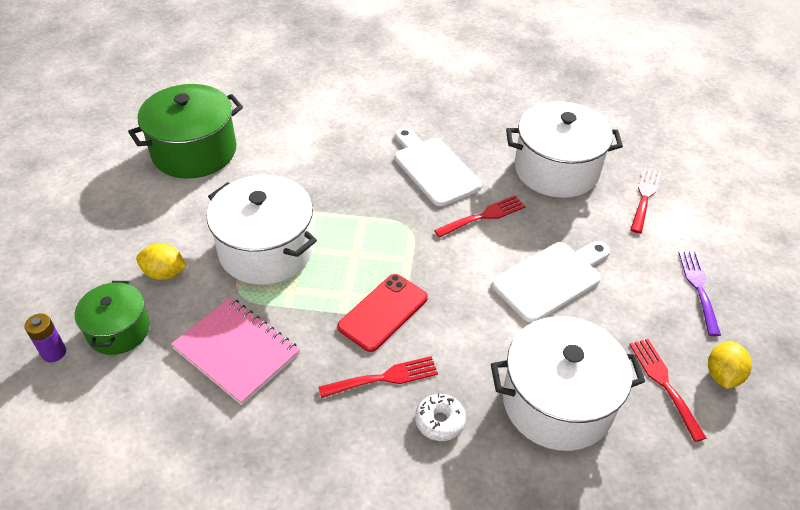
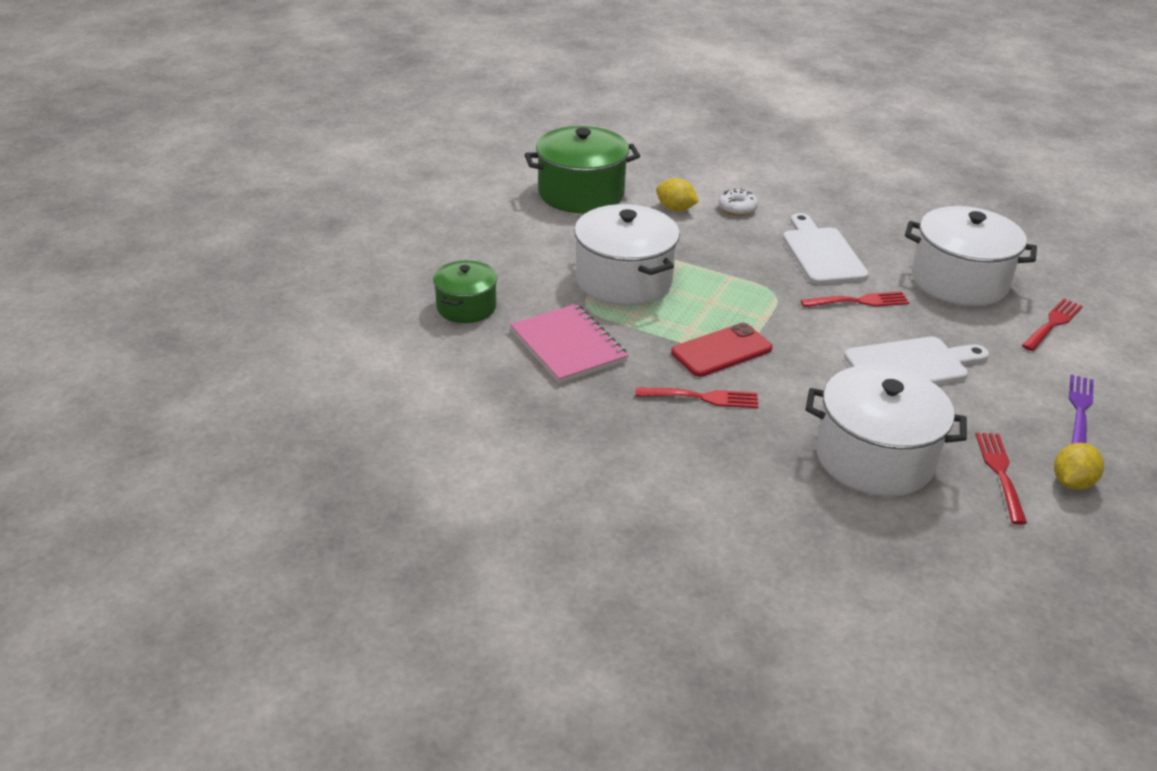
camera: 20 degrees right, 10 degrees down
(54, 352) = (405, 309): purple battery -> none
(165, 273) = (521, 276): yellow lemon -> yellow lemon (675, 209)
(440, 421) = (745, 441): white donut -> white donut (737, 208)

